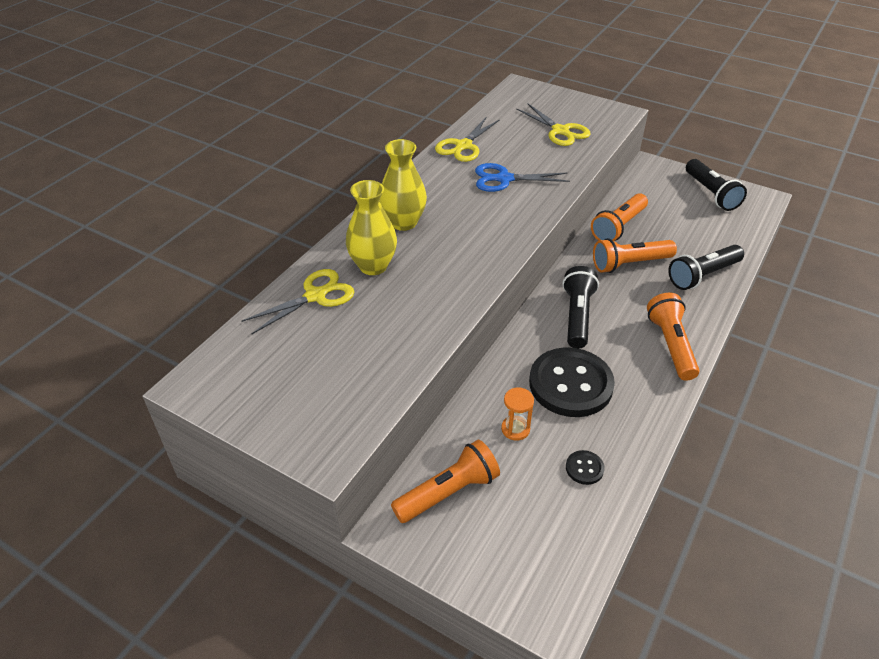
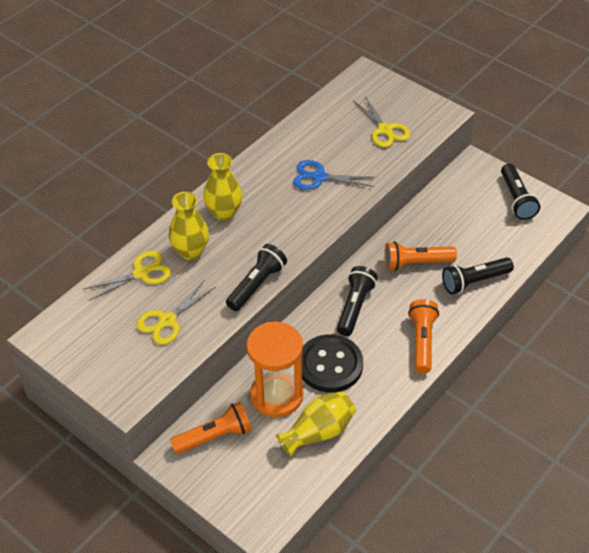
camera: 10 degrees right, 5 degrees up
(463, 146) = (294, 138): yellow scissors -> yellow scissors (167, 320)
(466, 294) = (257, 285): none -> black flashlight
(515, 429) = (276, 395): orange hourglass -> orange hourglass, size x2.42
(584, 468) = (318, 432): black button -> yellow vase
(618, 227) = (419, 225): orange flashlight -> none

